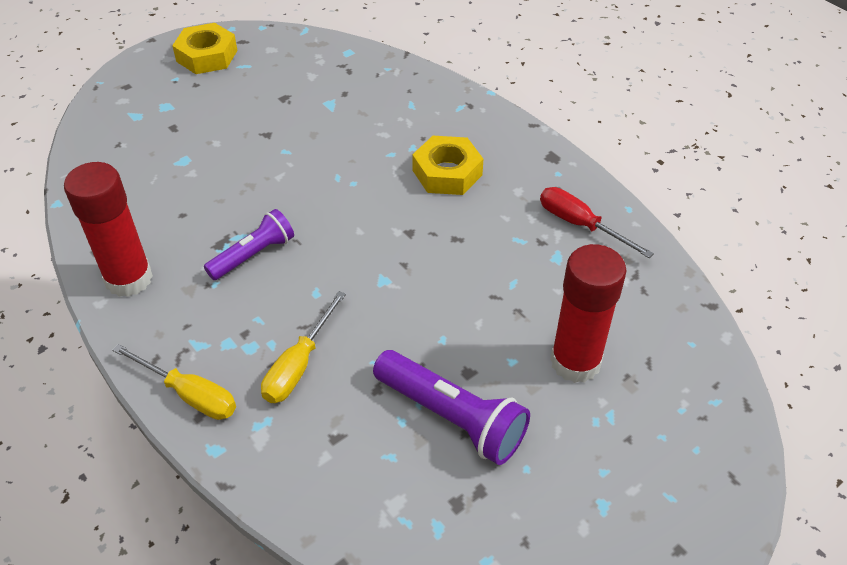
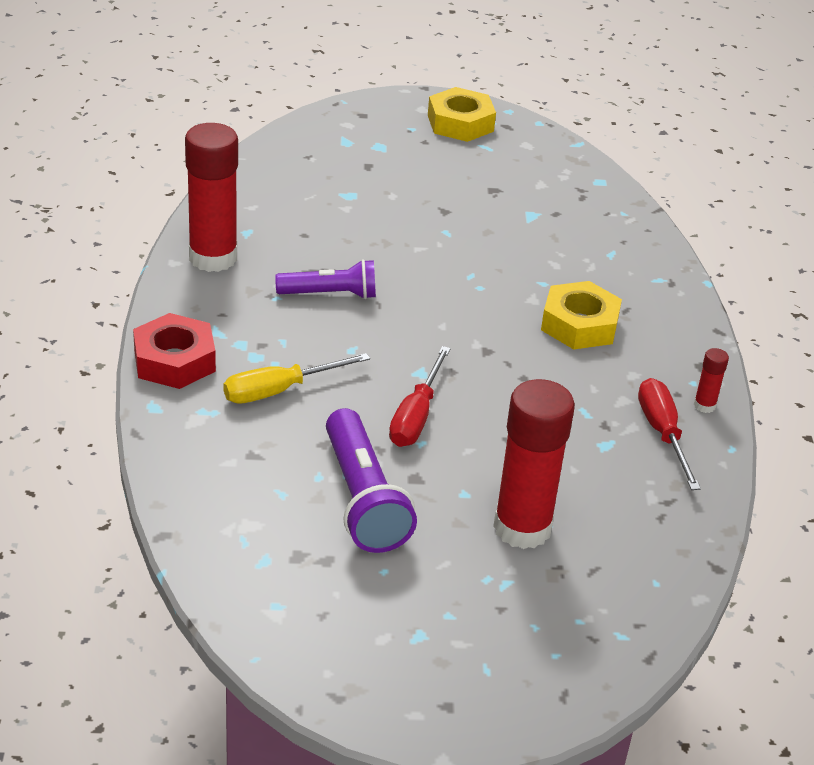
camera: 35 degrees right, 10 degrees down
(189, 394) = (174, 361): yellow screwdriver -> red nut
(417, 319) = (416, 416): none -> red screwdriver
(582, 186) = (704, 405): none -> red glue stick

